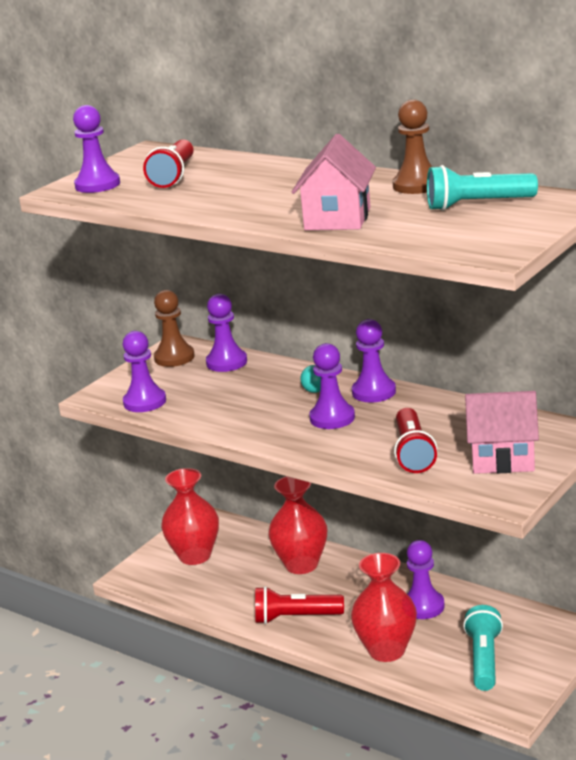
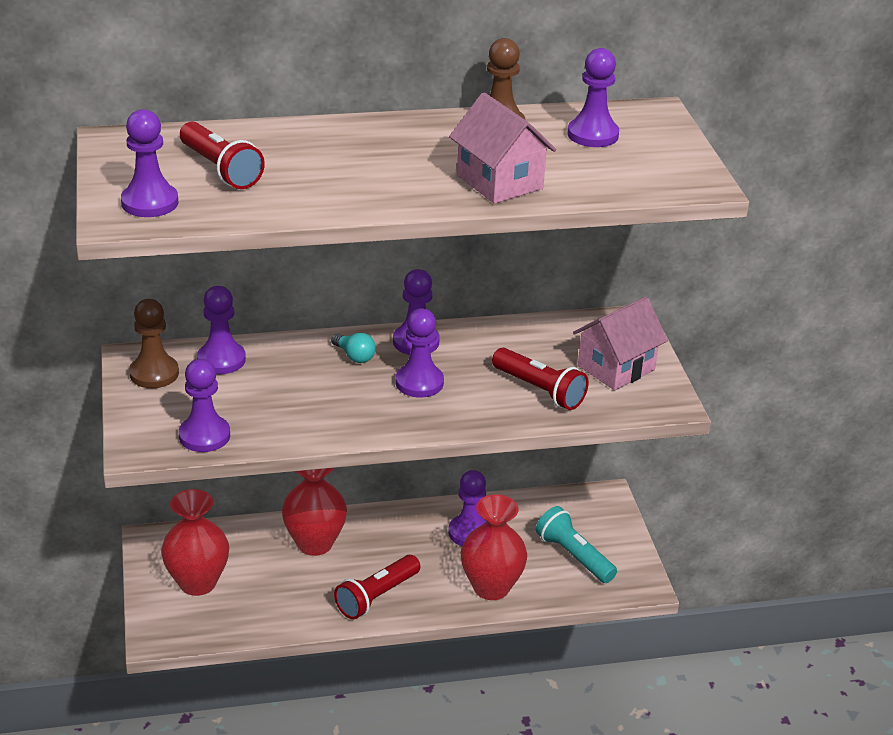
camera: 50 degrees left, 10 degrees up
(477, 205) = (592, 135): turquoise flashlight -> purple pawn

